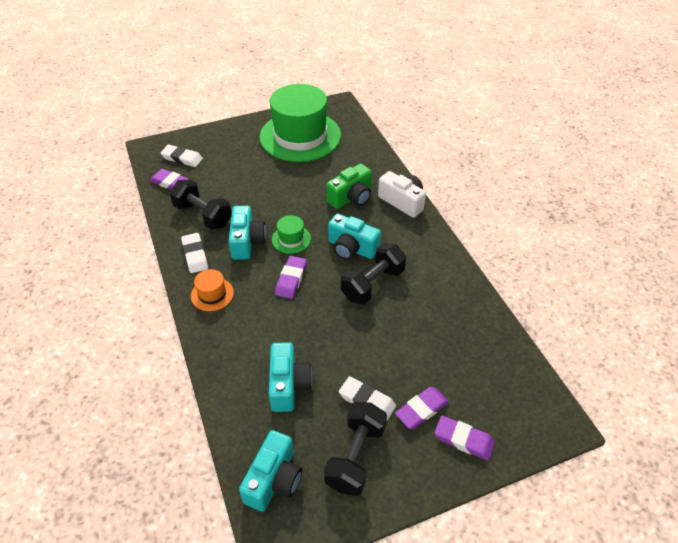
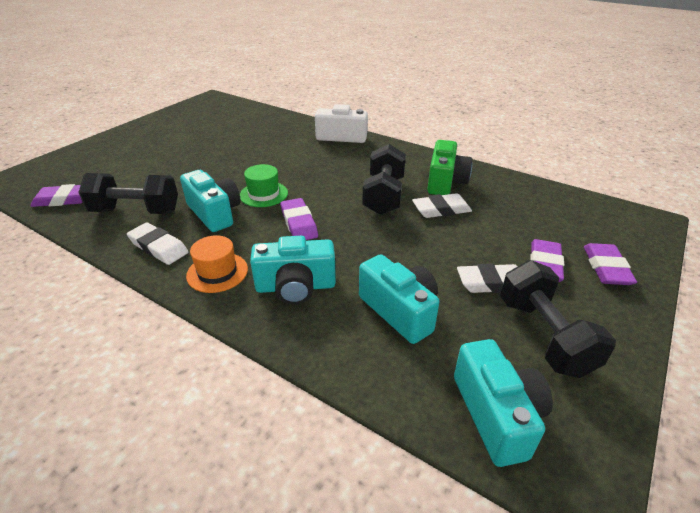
camera: 35 degrees left, 10 degrees down
(182, 158) = (62, 176): white eraser -> white eraser (441, 210)
(300, 136) = (193, 125): green hat -> none
(351, 197) = (292, 148): green camera -> green camera (445, 182)
(351, 248) = (333, 179): turquoise camera -> turquoise camera (295, 287)
(463, 440) = (606, 268): purple eraser -> purple eraser turned 75 degrees counterclockwise

